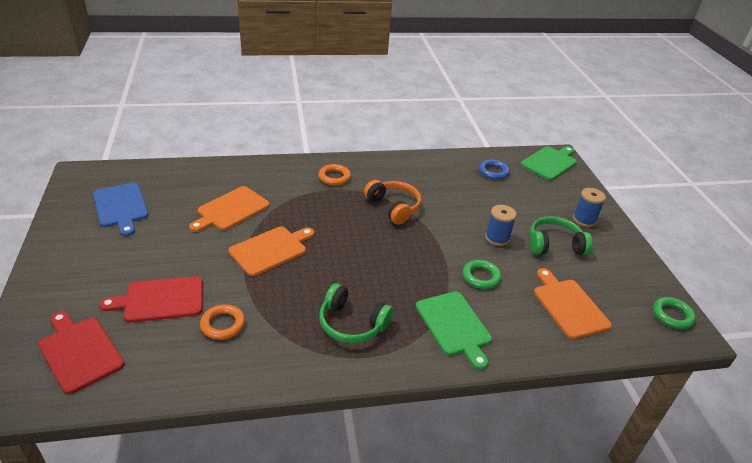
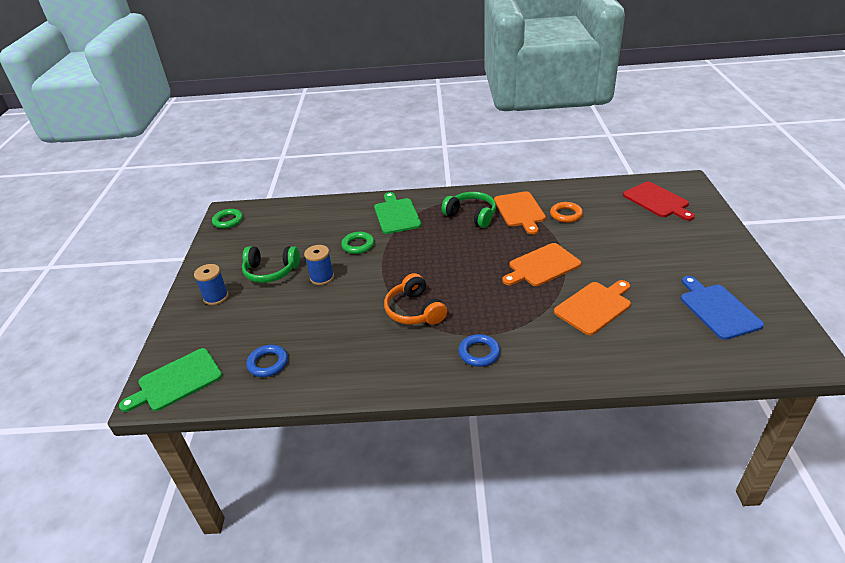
camera: 165 degrees left, 0 degrees up
(160, 300) = (621, 228): red cutting board -> none
(334, 177) = (479, 353): orange ring -> blue ring
(568, 306) = (301, 226): orange cutting board -> orange cutting board (520, 211)

